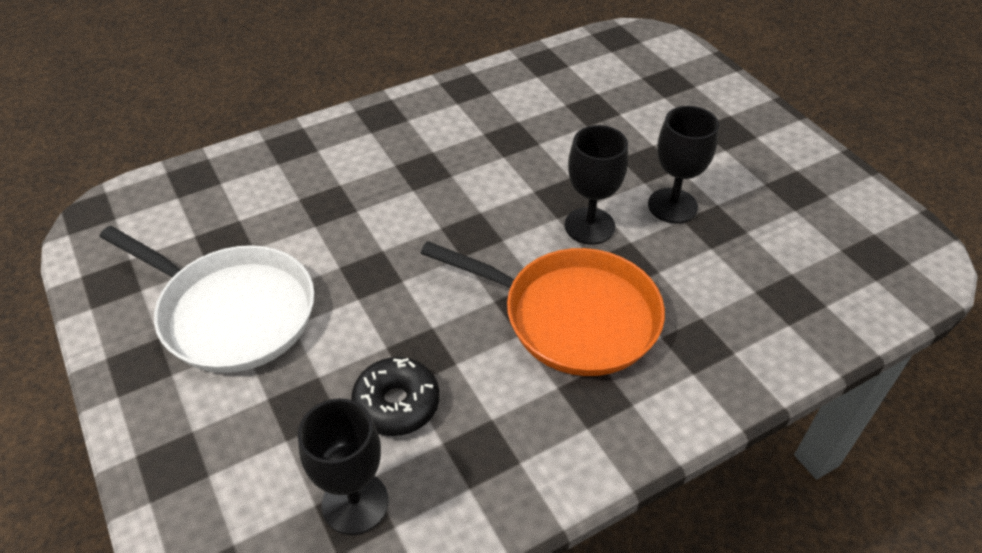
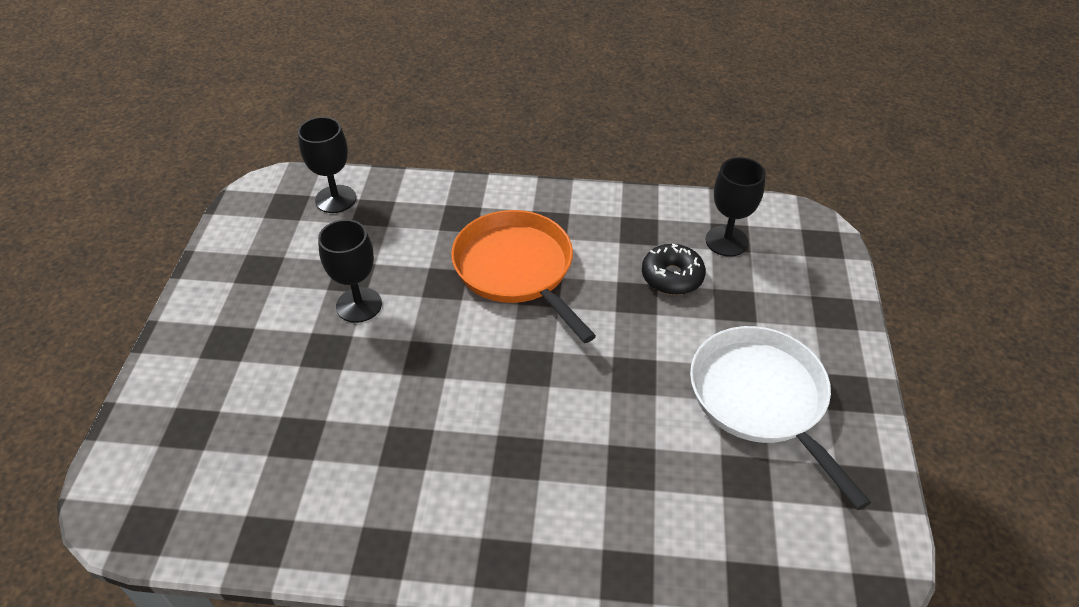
camera: 145 degrees left, 0 degrees up
(589, 226) = (436, 323): black goblet -> black goblet (335, 199)

